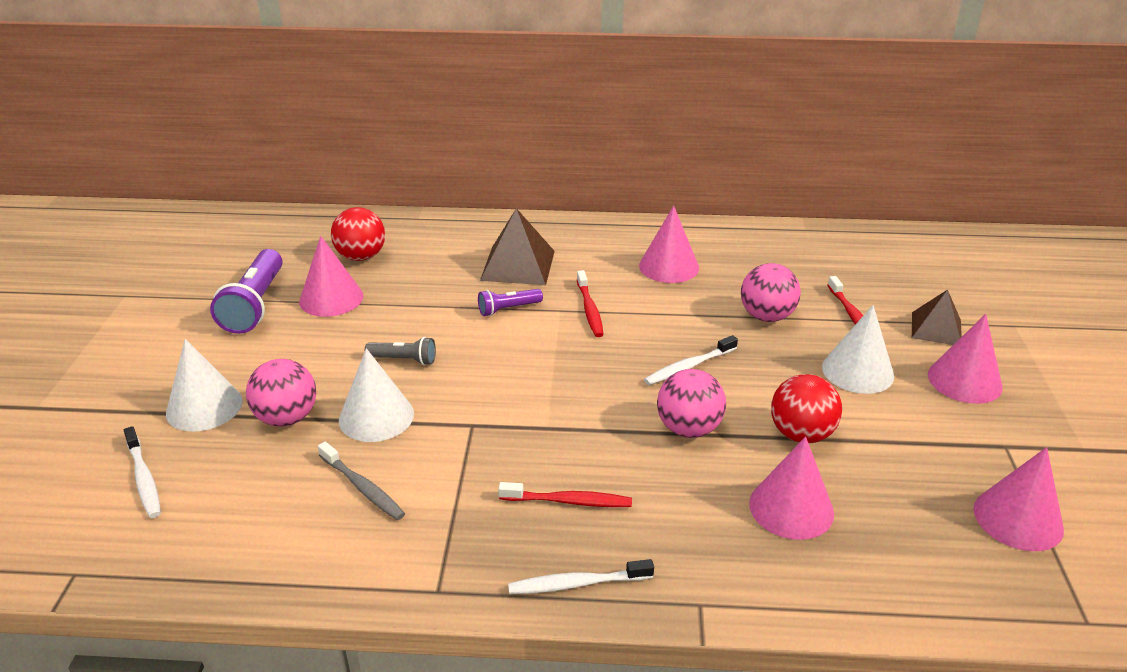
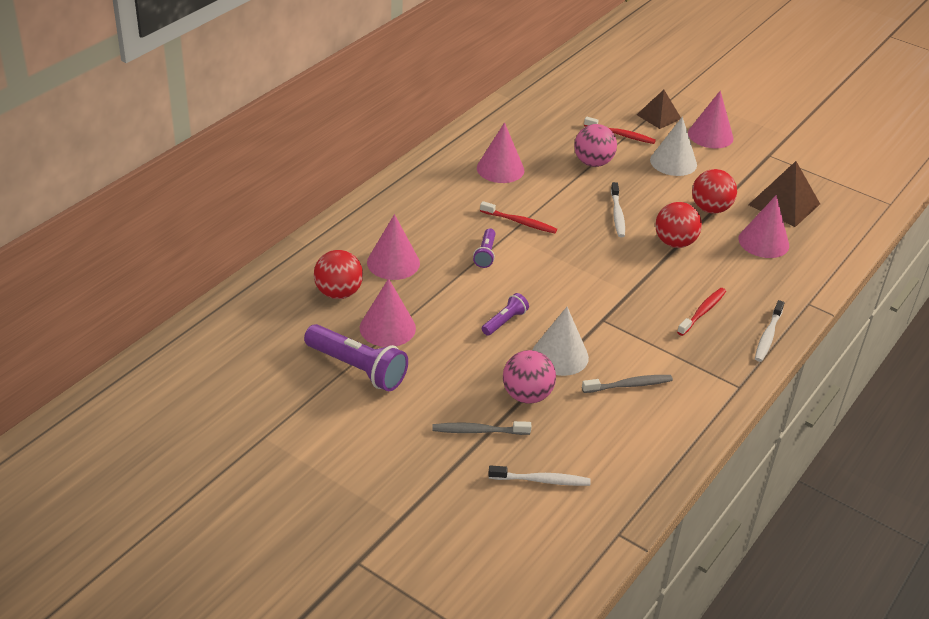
camera: 60 degrees left, 5 degrees up
(204, 407) = (478, 431): white cone -> grey toothbrush
(404, 360) = (504, 321): grey flashlight -> purple flashlight
(518, 265) = (432, 227): brown pyramid -> brown pyramid (784, 204)
(688, 429) = (674, 242): pink ball -> red ball
(1018, 519) = (819, 182): pink cone -> pink cone (393, 262)

